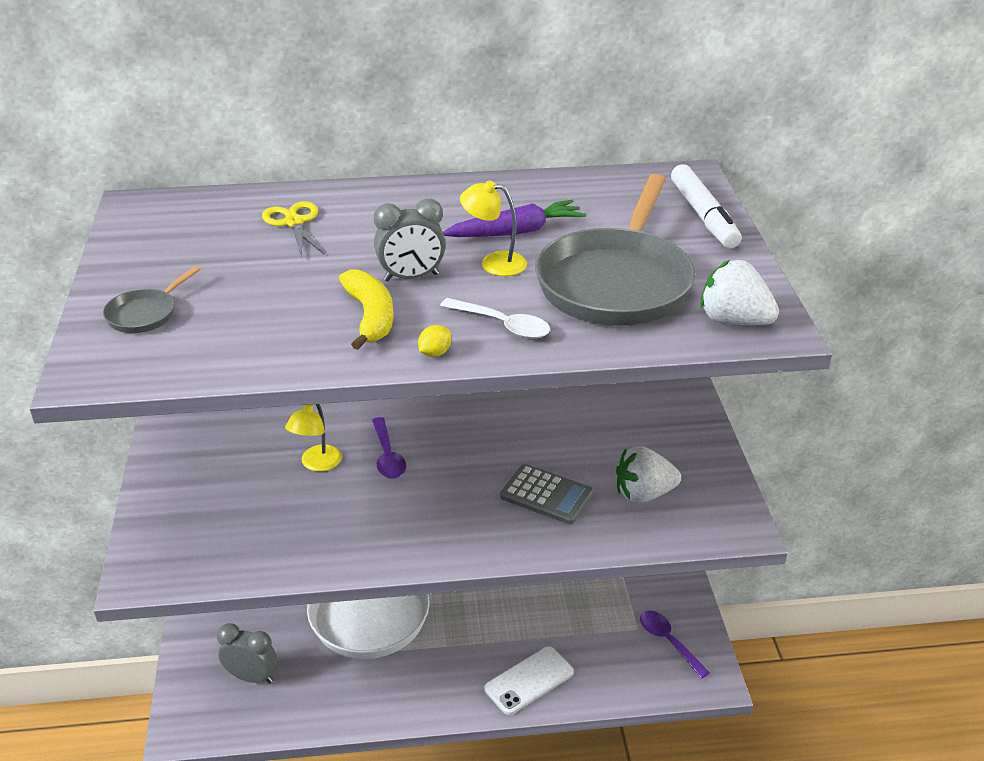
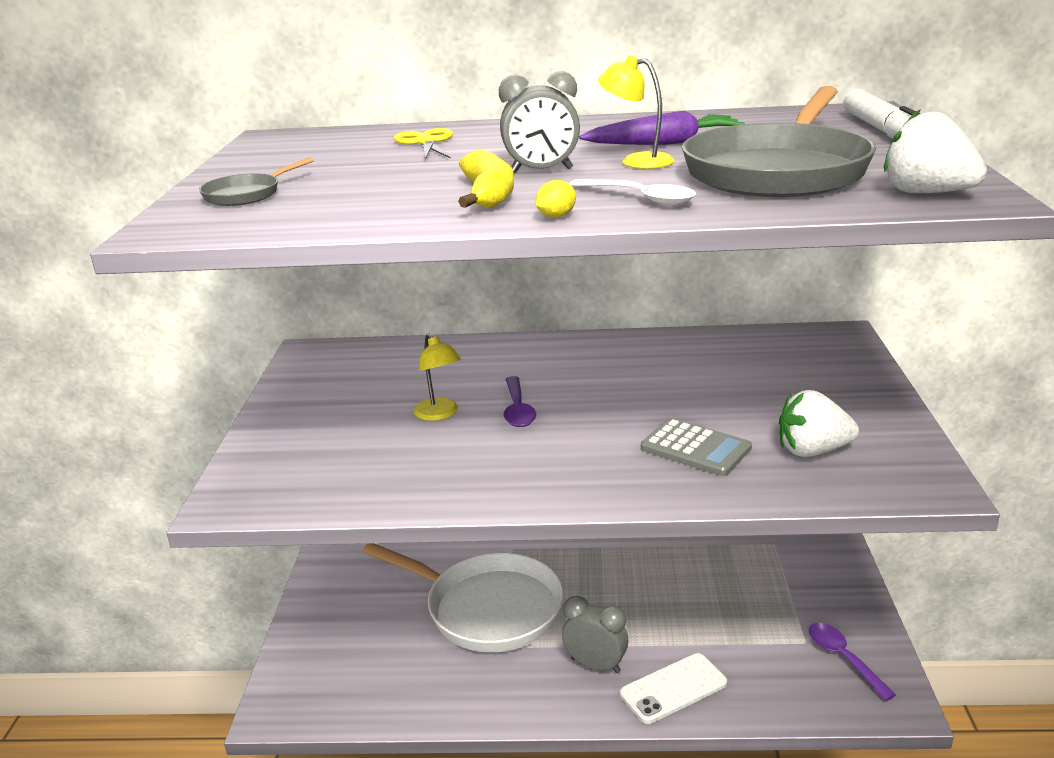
camera: 10 degrees right, 10 degrees down
(251, 677) = (359, 663): grey clock -> grey clock (595, 665)
(317, 464) = (439, 414): yellow lamp -> yellow lamp turned 60 degrees counterclockwise

